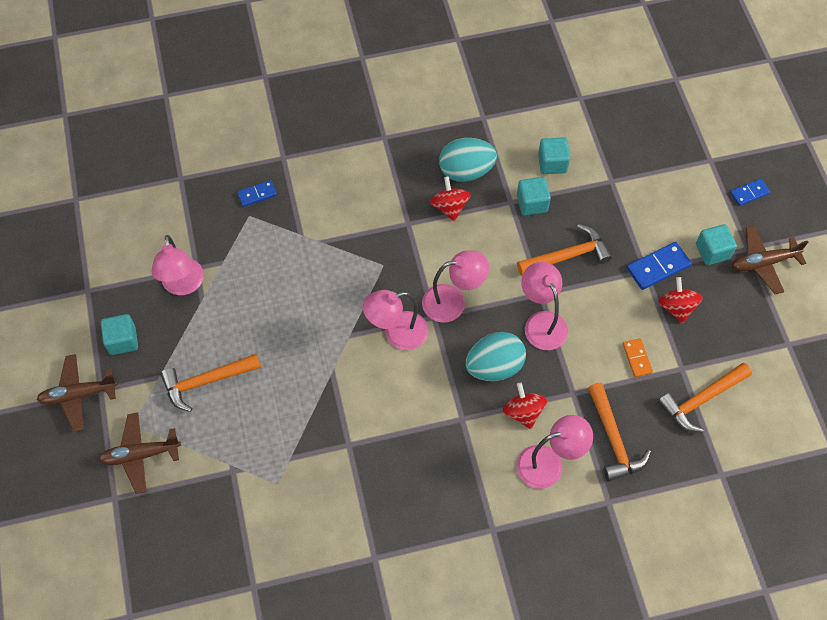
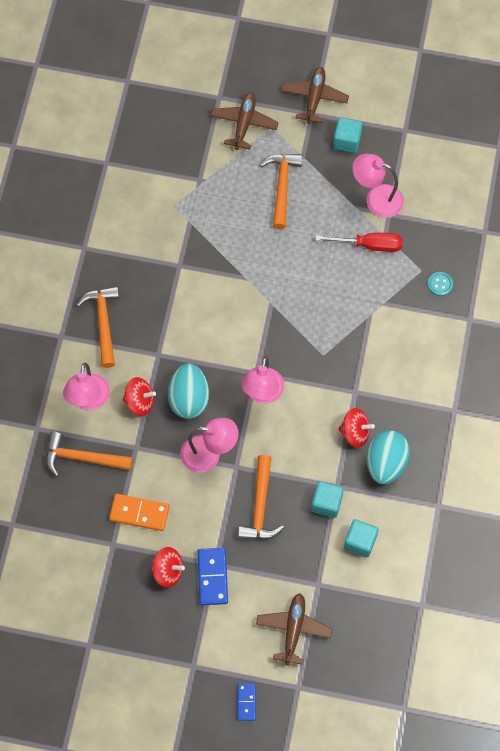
camera: 115 degrees right, 5 degrees up
(240, 271) = (369, 245): none -> red screwdriver
(257, 194) = (440, 284): blue domino -> turquoise button
(397, 333) = (254, 338): pink lamp -> none
(637, 358) = (139, 513): orange domino -> orange domino, size x1.59
(701, 400) = (78, 544): orange hammer -> orange hammer (103, 322)
(712, 251) = (205, 633): turquoise cube -> none
(763, 263) = (172, 671): brown plane -> brown plane (293, 630)

